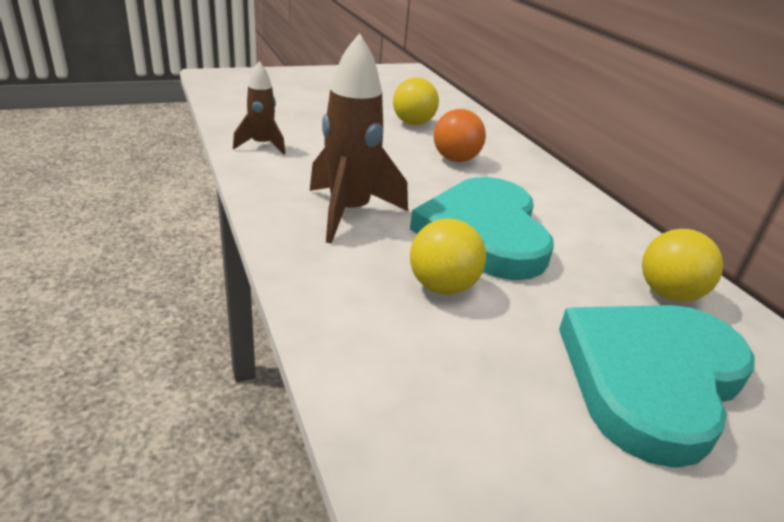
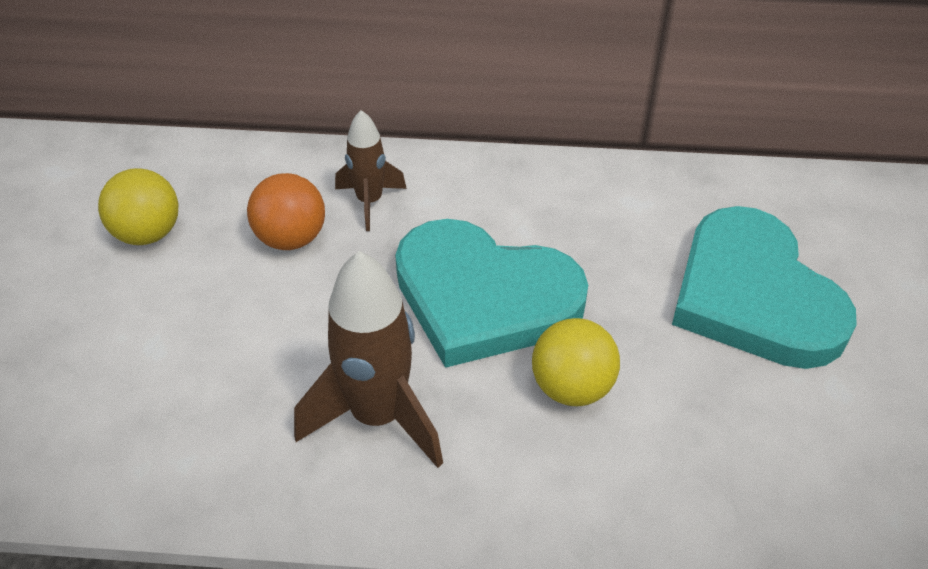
camera: 60 degrees left, 15 degrees up
(262, 145) = (112, 459): brown rocket -> brown rocket (369, 202)
(668, 294) = (648, 208): yellow ball -> none

